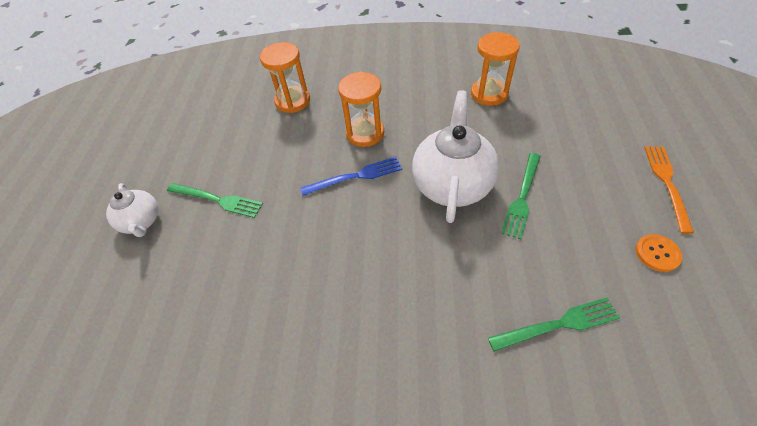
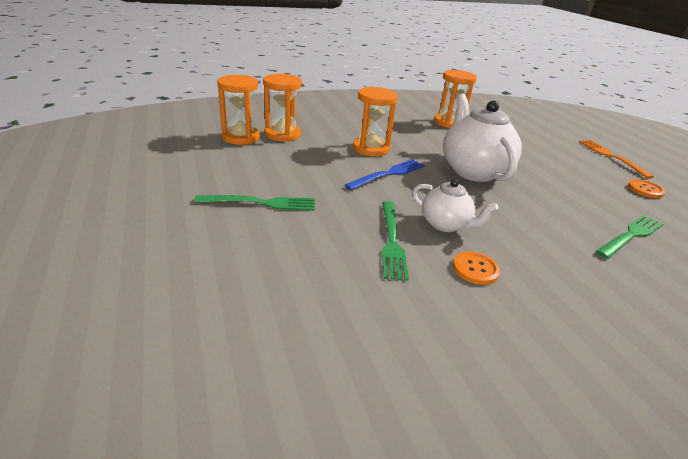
camera: 30 degrees left, 20 degrees down
(142, 222) = (180, 230): white teapot -> white teapot (445, 224)
(253, 103) = (241, 137): none -> orange hourglass
(343, 327) = (475, 269): none -> orange button
(522, 198) = (531, 173): green fork -> green fork (392, 242)

